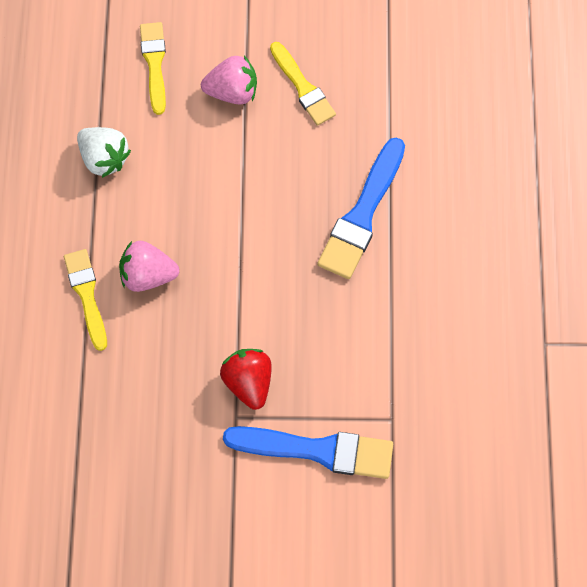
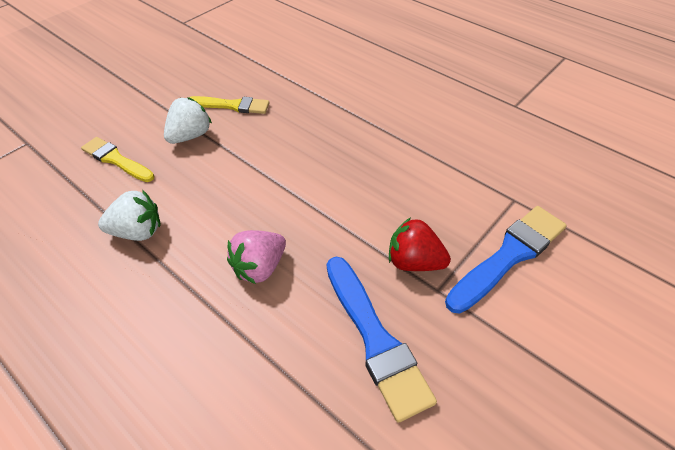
camera: 50 degrees left, 20 degrees down
(86, 295) = (228, 323): yellow brush -> none
(232, 91) = (190, 136): pink strawberry -> white strawberry
(362, 214) = (348, 129): blue brush -> blue brush (375, 339)

